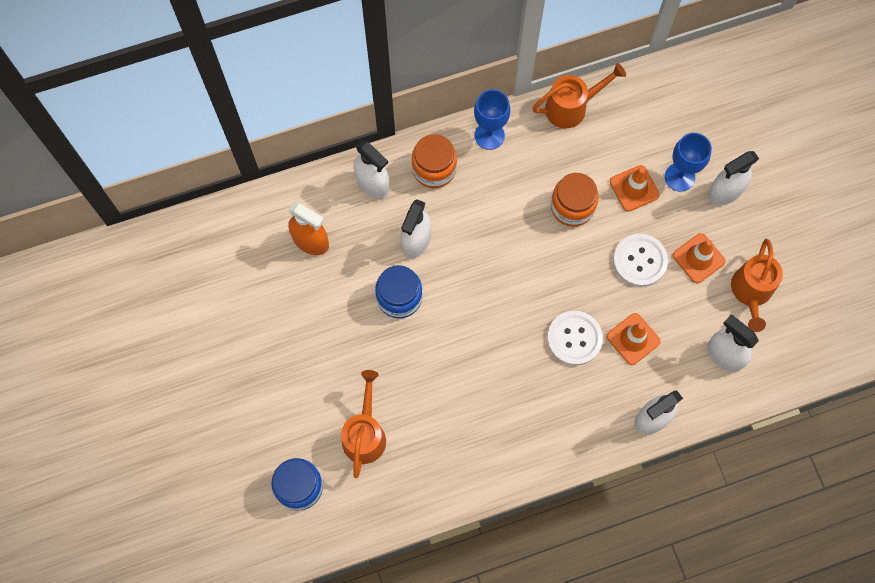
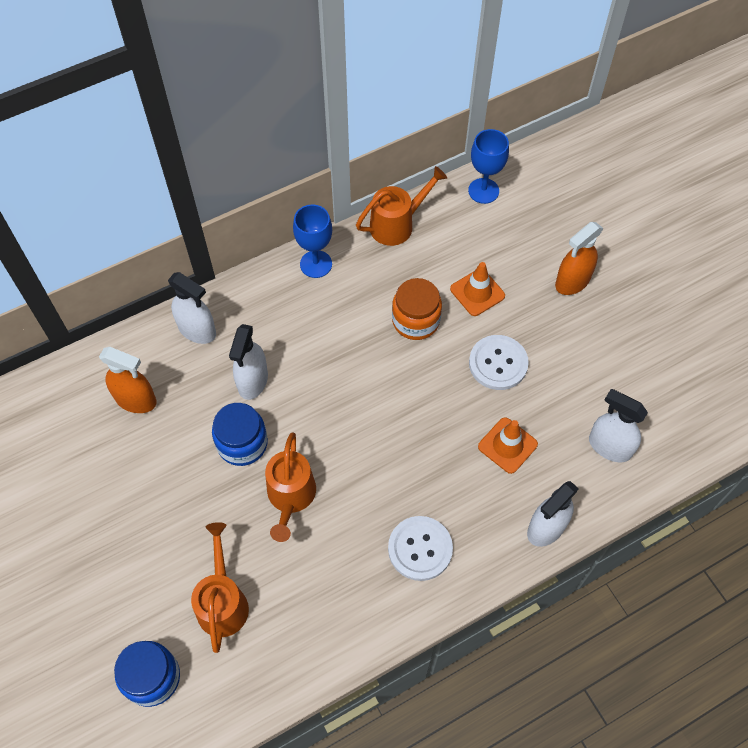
camera: 10 degrees left, 10 degrees down
(434, 169) = (262, 305): orange jar -> none
(574, 338) = (443, 455): white button -> white button (420, 549)
(679, 177) = (522, 274): blue goblet -> blue goblet (483, 191)
(698, 258) = (559, 351): orange traffic cone -> none
(725, 192) = (572, 281): white spray bottle -> orange spray bottle
(751, 292) = (622, 377): orange watering can -> orange watering can (290, 497)

